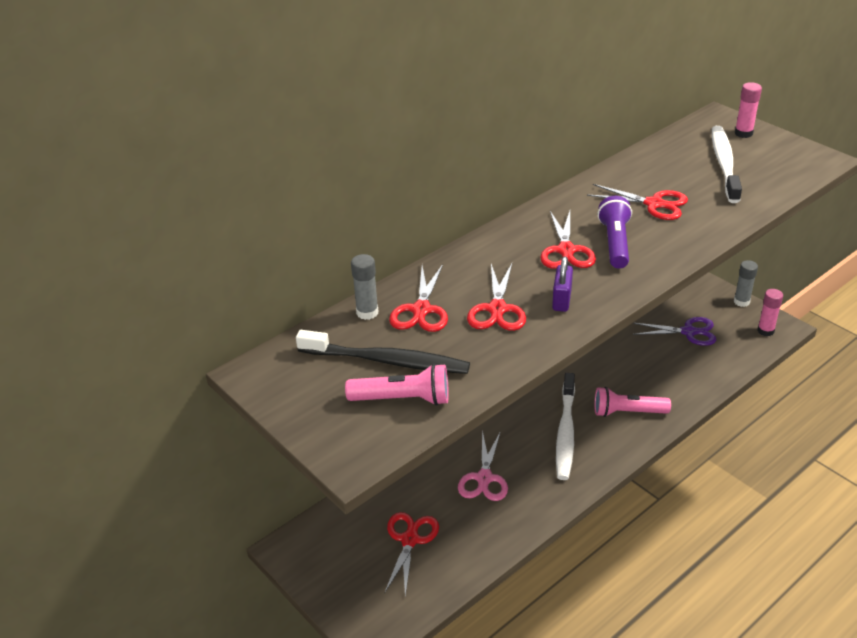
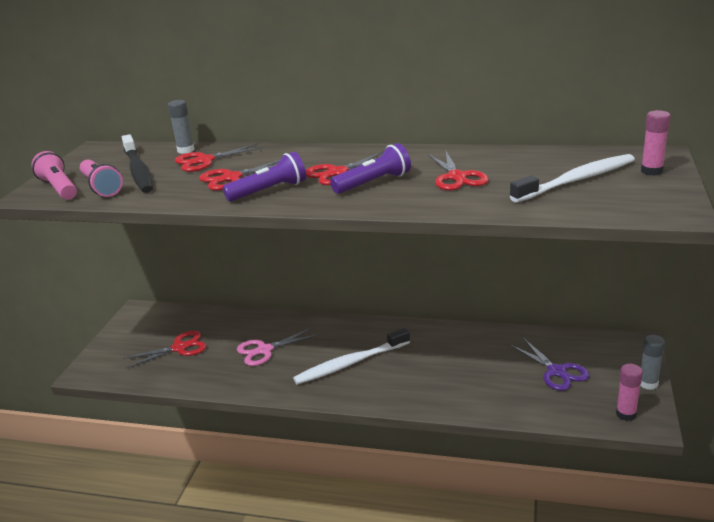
camera: 55 degrees right, 10 degrees down
(561, 300) = (269, 191): purple padlock -> purple flashlight
(628, 412) = (408, 382): pink flashlight -> pink flashlight (59, 188)

